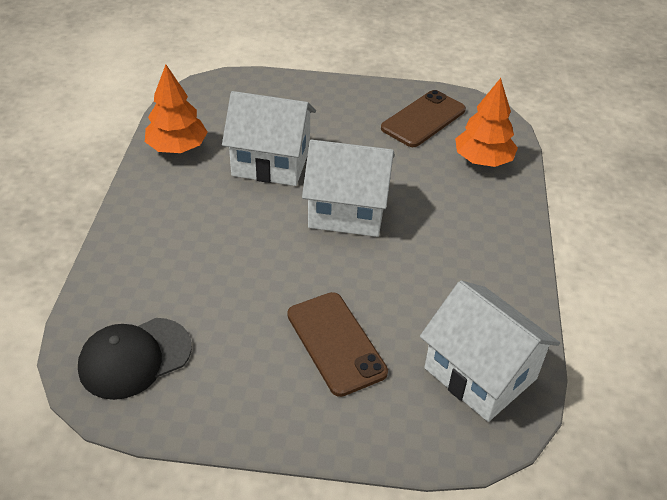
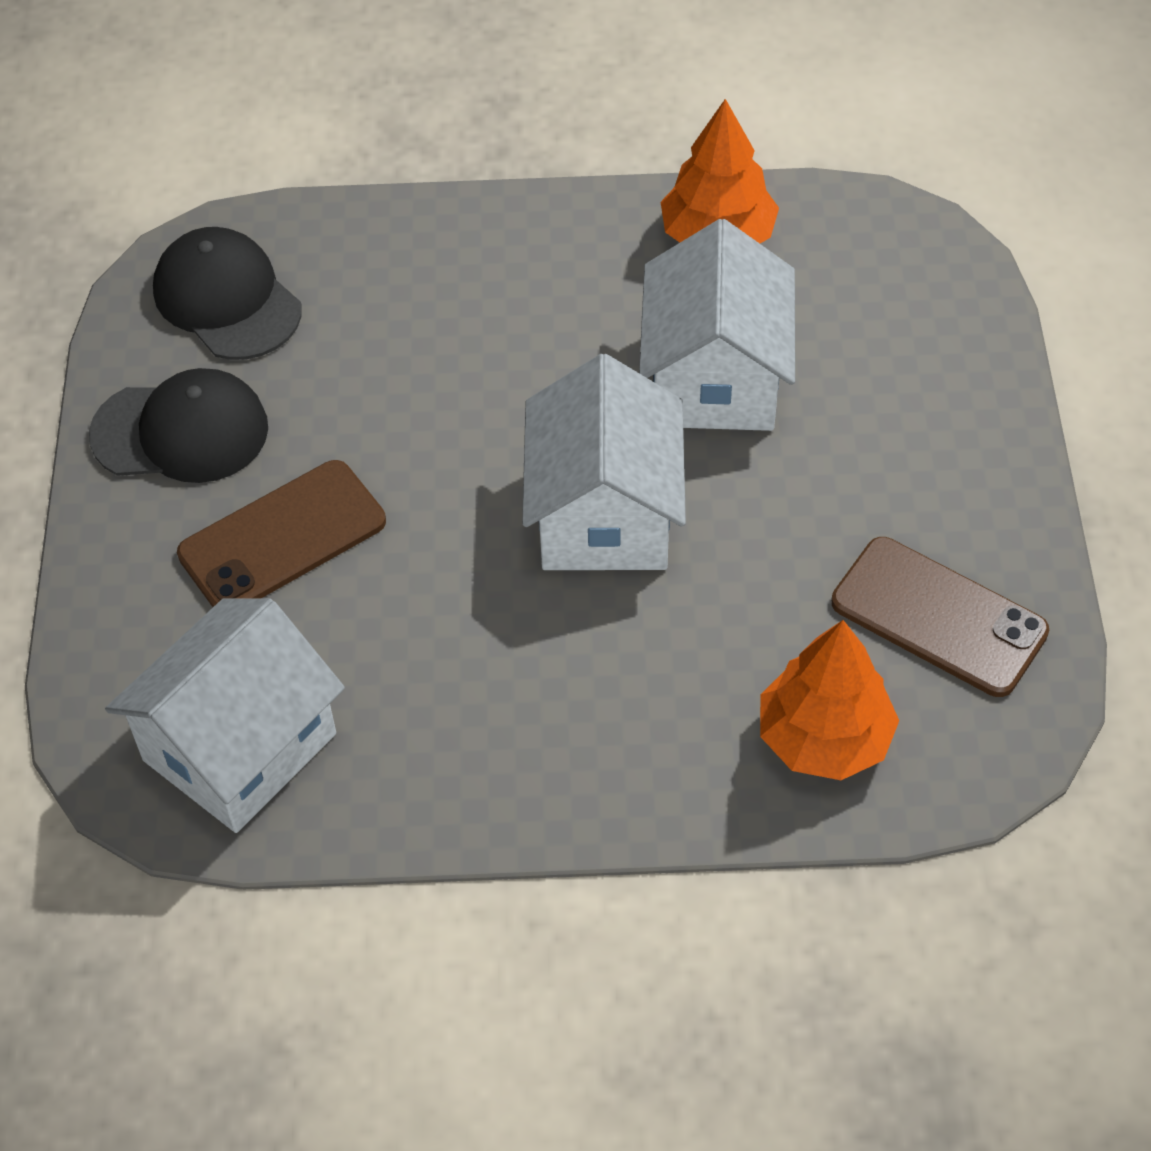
camera: 85 degrees right, 10 degrees up
(240, 389) = (181, 432): none -> black cap

